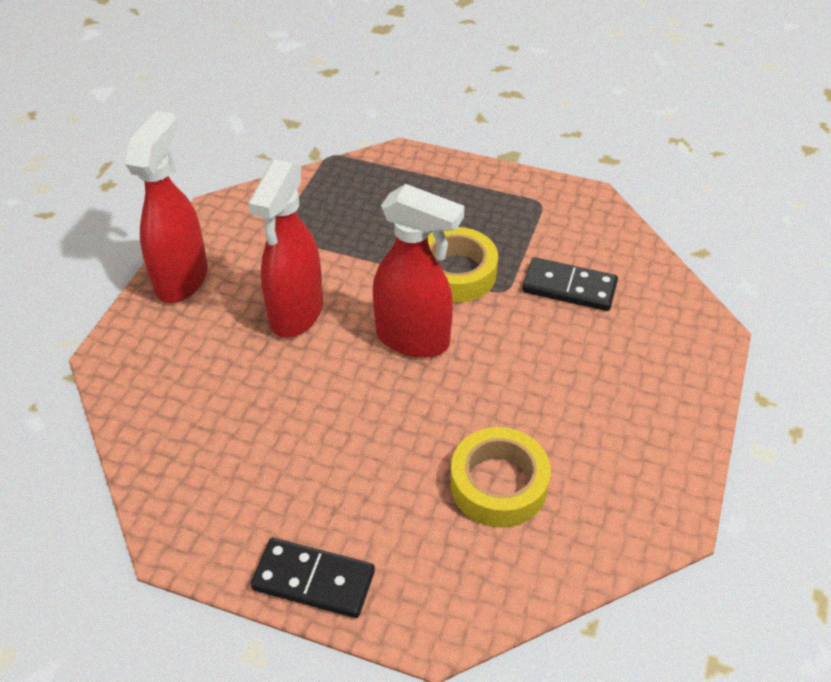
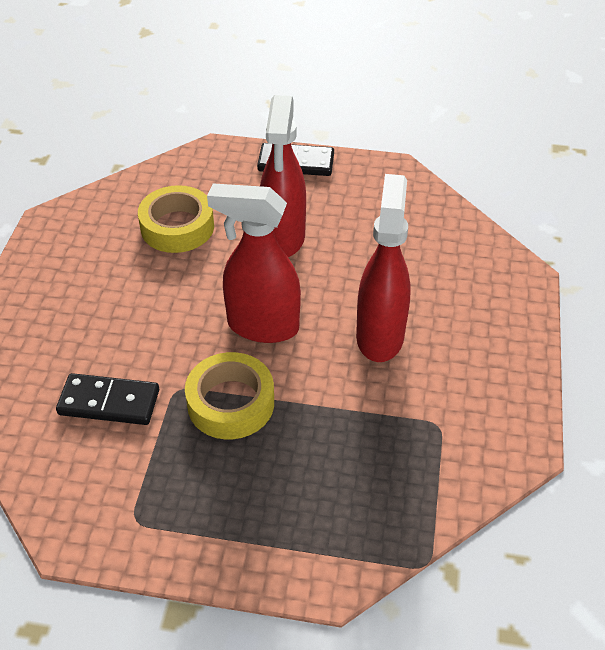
camera: 170 degrees right, 0 degrees up
(182, 279) = (509, 356): red spray bottle -> red spray bottle (283, 238)

